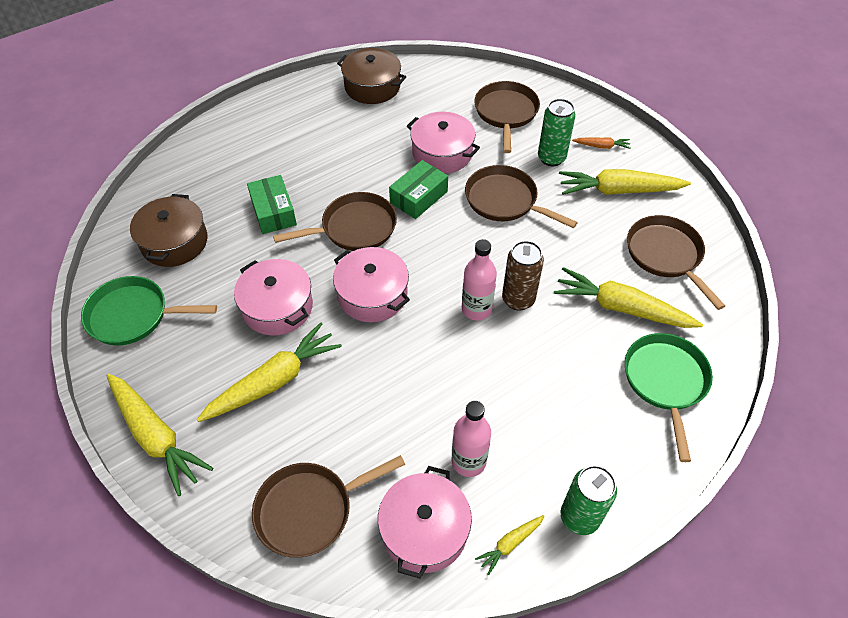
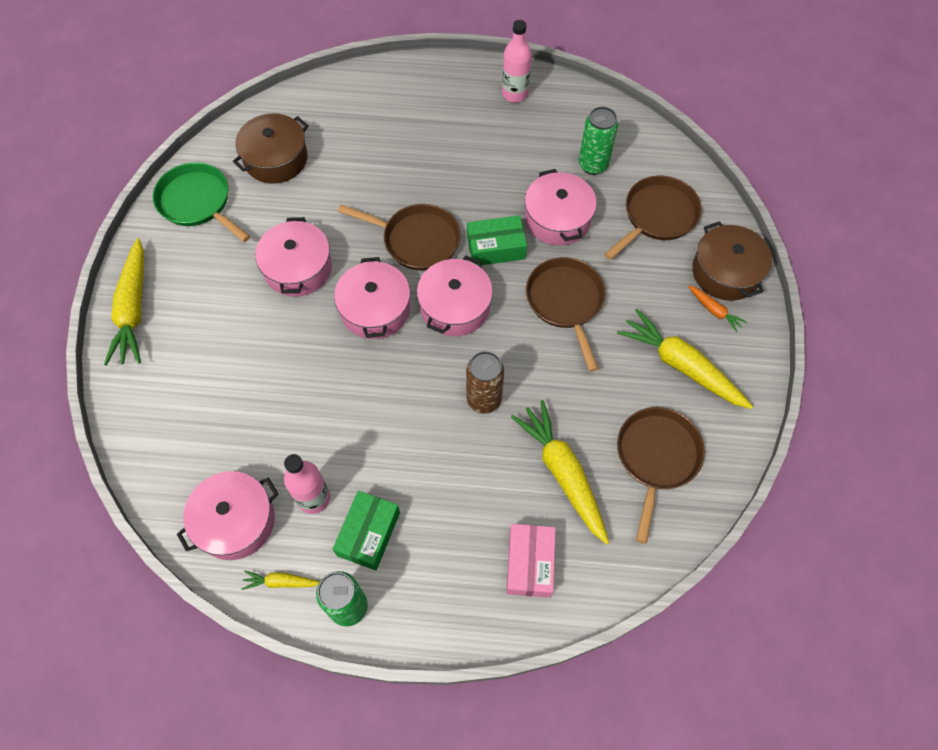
camera: 40 degrees right, 10 degrees up
(273, 212) = (369, 182): green box -> green box (368, 534)
(273, 381) = (242, 327): yellow carrot -> none
(310, 510) = (178, 443): brown pan -> none
(372, 87) = (562, 111): brown pot -> brown pot (726, 272)
(431, 253) = (455, 306): none -> pink pot
(476, 309) = (442, 382): pink bottle -> pink bottle (515, 94)
(551, 158) = (652, 290): green can -> green can (593, 165)
(665, 382) = (530, 563): green pan -> pink box

